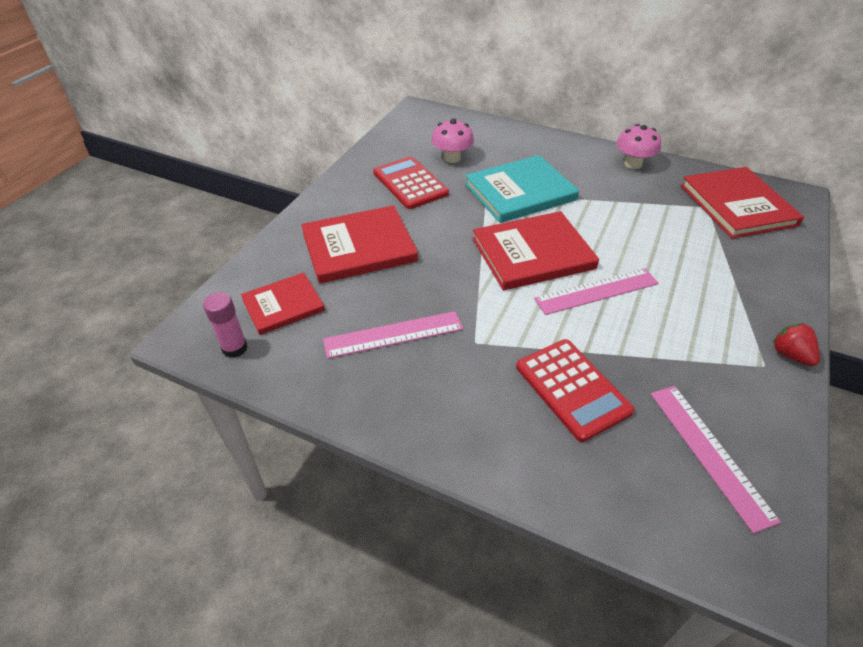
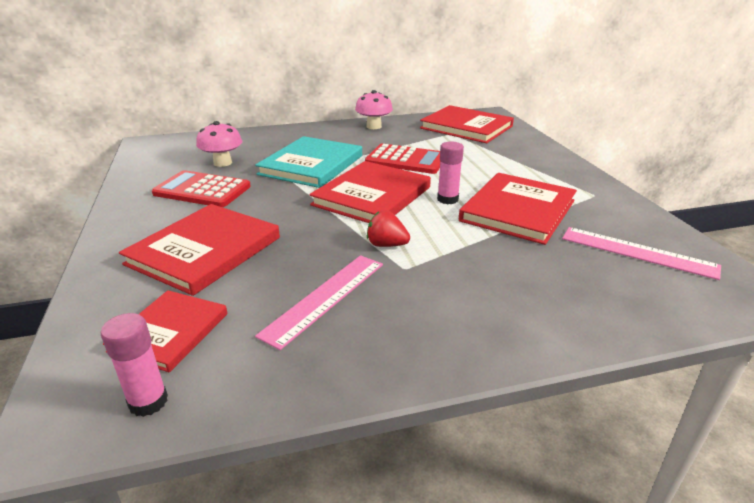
camera: 40 degrees left, 15 degrees down
(572, 389) = (513, 261): red calculator -> red calculator (406, 160)
(596, 291) = (447, 199): pink ruler -> pink glue stick
(649, 339) = (517, 210): none -> red book
(790, 355) = (598, 184): red strawberry -> red strawberry (386, 245)

